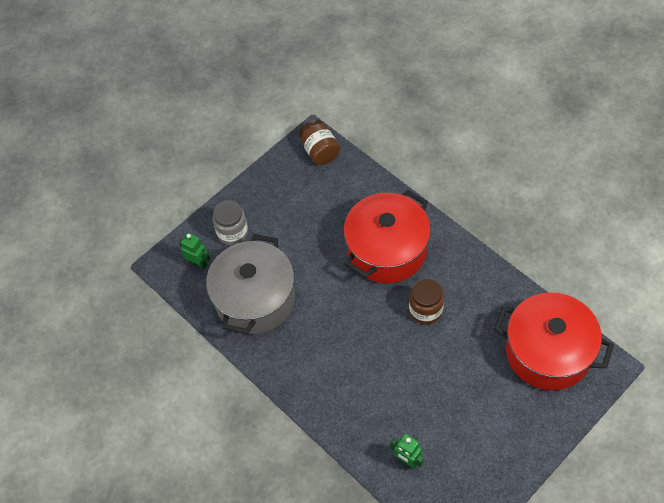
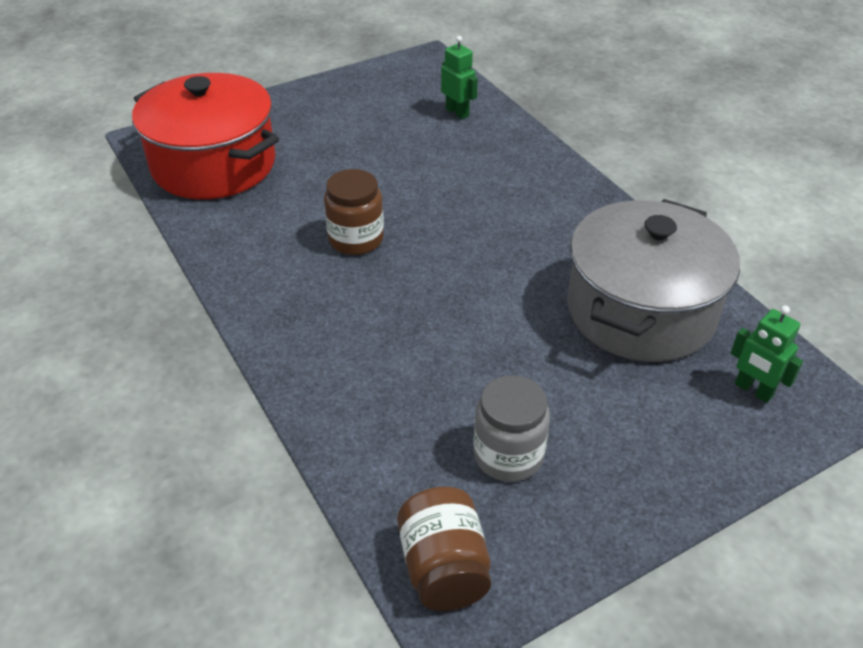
camera: 170 degrees left, 15 degrees down
(232, 232) = (680, 430): grey jar -> grey jar (508, 455)
(387, 250) = (378, 331): red pot -> none

